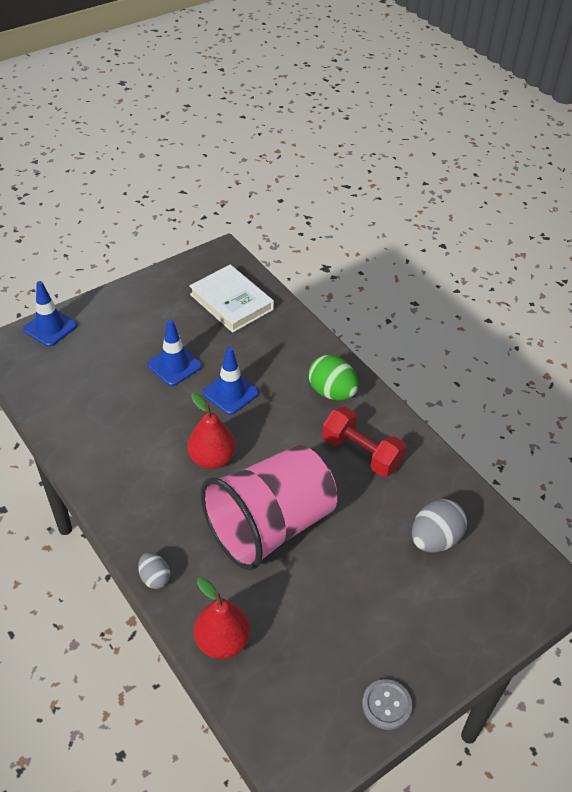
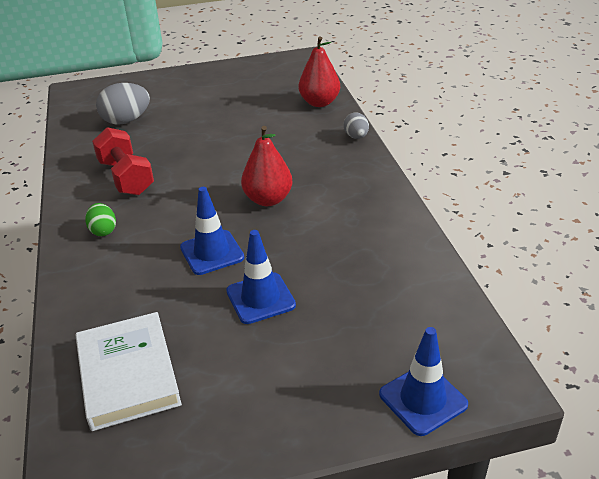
camera: 155 degrees left, 10 degrees down
(270, 526) = (246, 148): pink cup -> none
(332, 392) = (103, 230): green egg -> green egg, size x0.59
(386, 705) = (233, 68): grey button -> none

